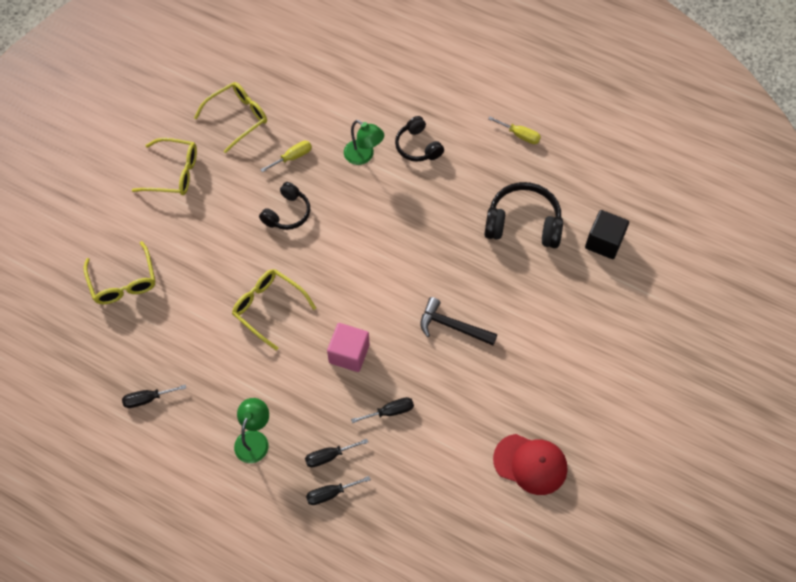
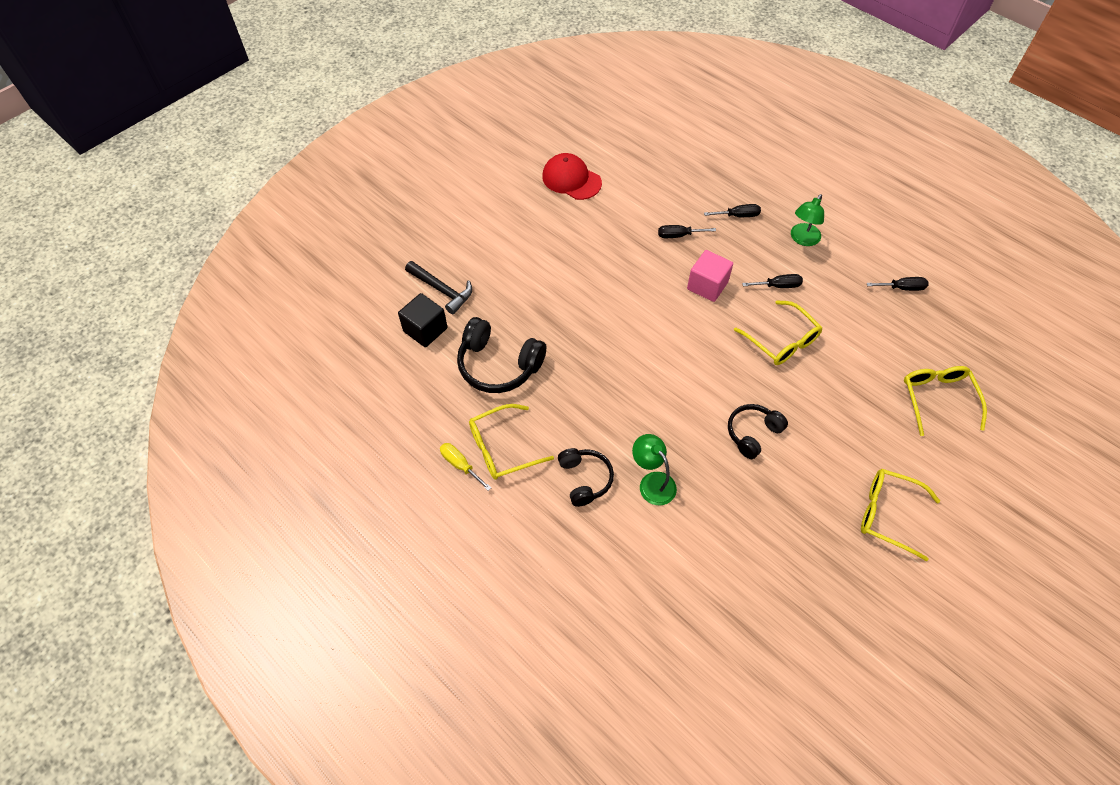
camera: 165 degrees left, 5 degrees down
(237, 118) = (805, 574): yellow glasses -> yellow glasses (502, 448)
(292, 157) = (739, 501): yellow screwdriver -> none
(330, 494) = (740, 192): black screwdriver -> black screwdriver (778, 286)
(452, 326) = (603, 288): black hammer -> black hammer (442, 290)

